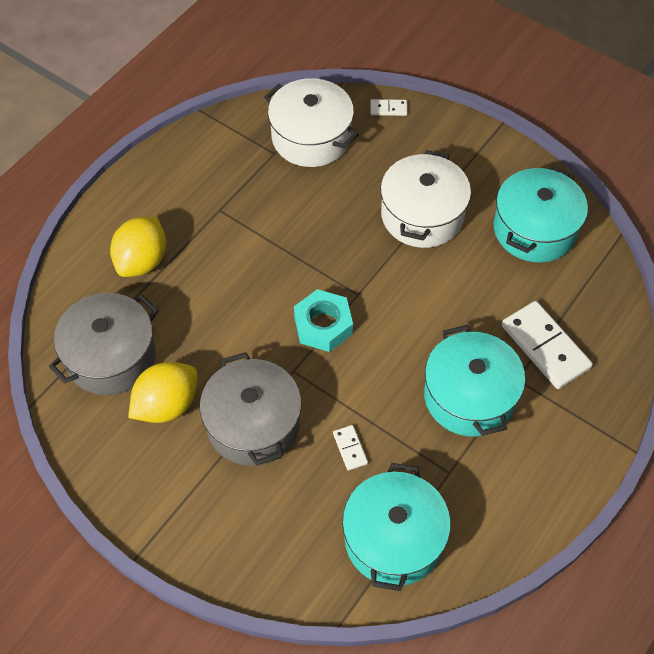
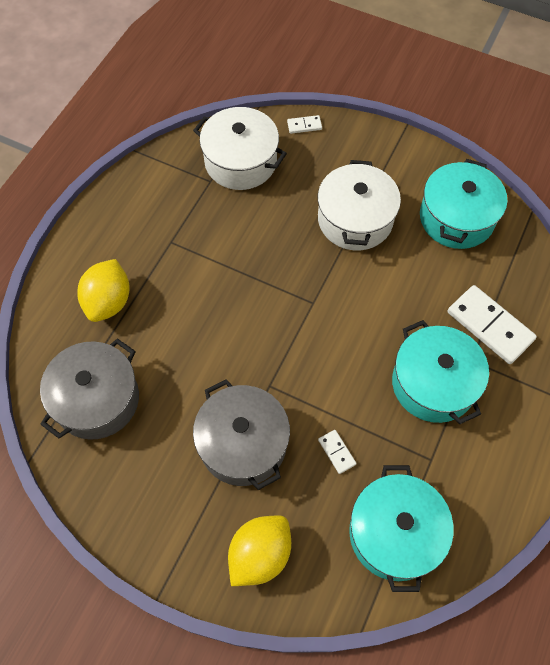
camera: 10 degrees left, 5 degrees up
(167, 405) = (159, 438): yellow lemon -> yellow lemon (260, 554)
(323, 325) = (288, 337): turquoise nut -> none

